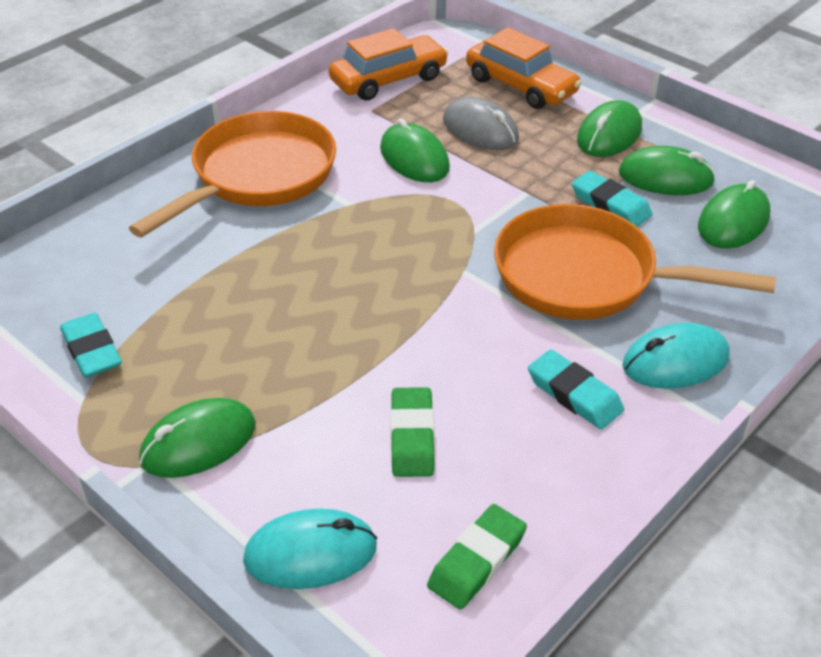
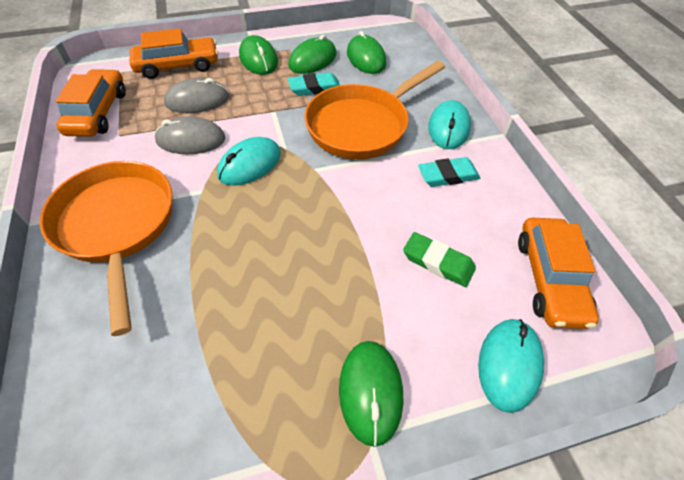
camera: 60 degrees left, 10 degrees up
(92, 350) = (212, 432): turquoise eraser -> none
(414, 158) = (191, 140): green mouse -> grey mouse
(420, 217) = (249, 164): none -> turquoise mouse
(477, 561) = (549, 279): green eraser -> orange car

